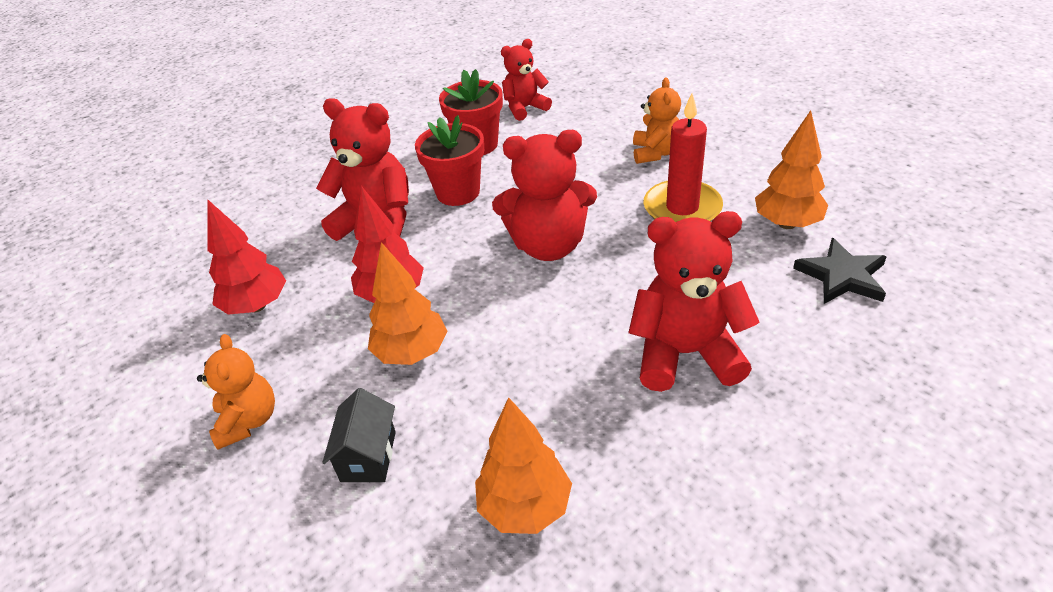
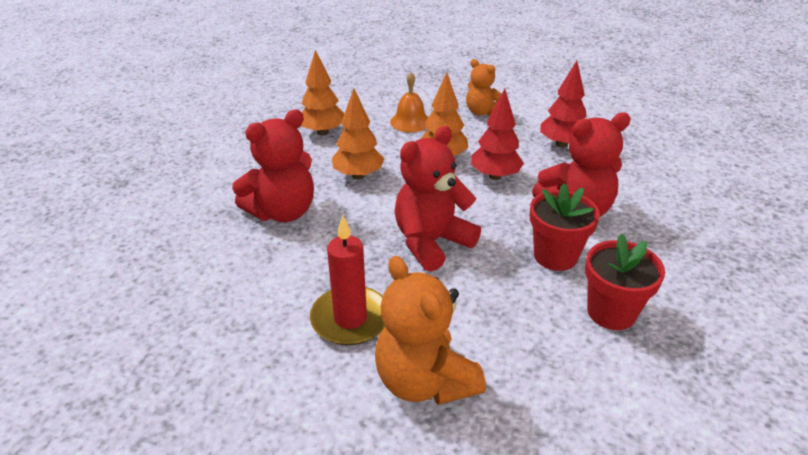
camera: 140 degrees right, 5 degrees down
(368, 456) = (410, 122): black house -> orange bell
(525, 108) = (637, 390): red teddy bear -> none
(655, 153) = (424, 381): orange teddy bear -> orange teddy bear, size x1.62
(786, 223) = (245, 340): orange tree -> orange tree (358, 175)
(842, 276) = (185, 305): black star -> none

